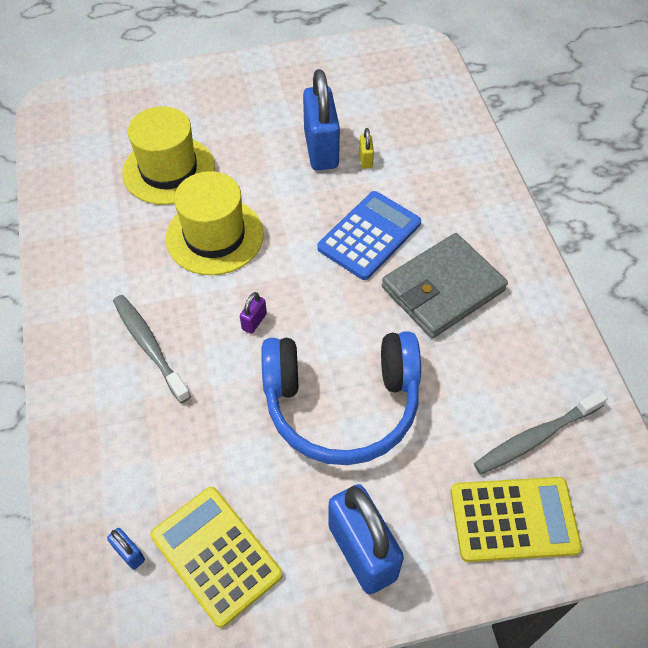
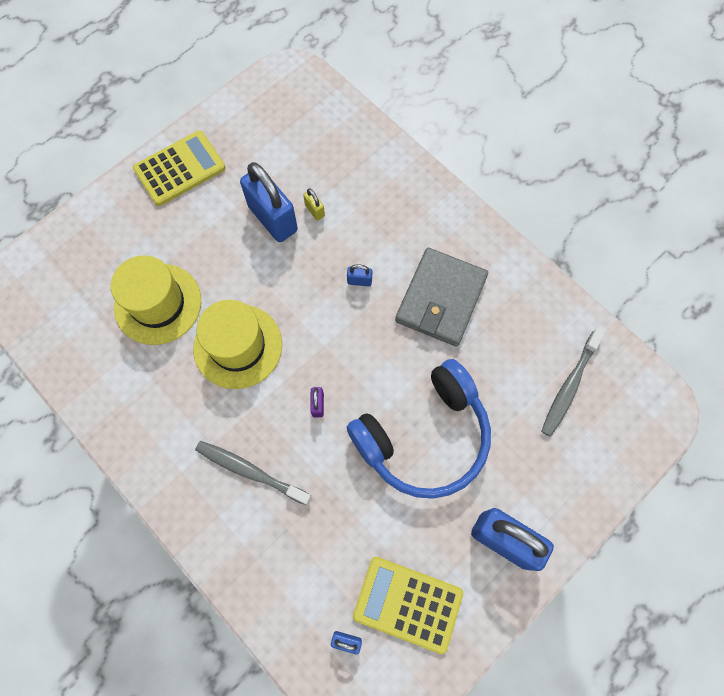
camera: 30 degrees left, 15 degrees up
(369, 236) = (359, 281): blue calculator -> blue padlock
(513, 519) = (587, 456): yellow calculator -> yellow calculator (180, 169)

